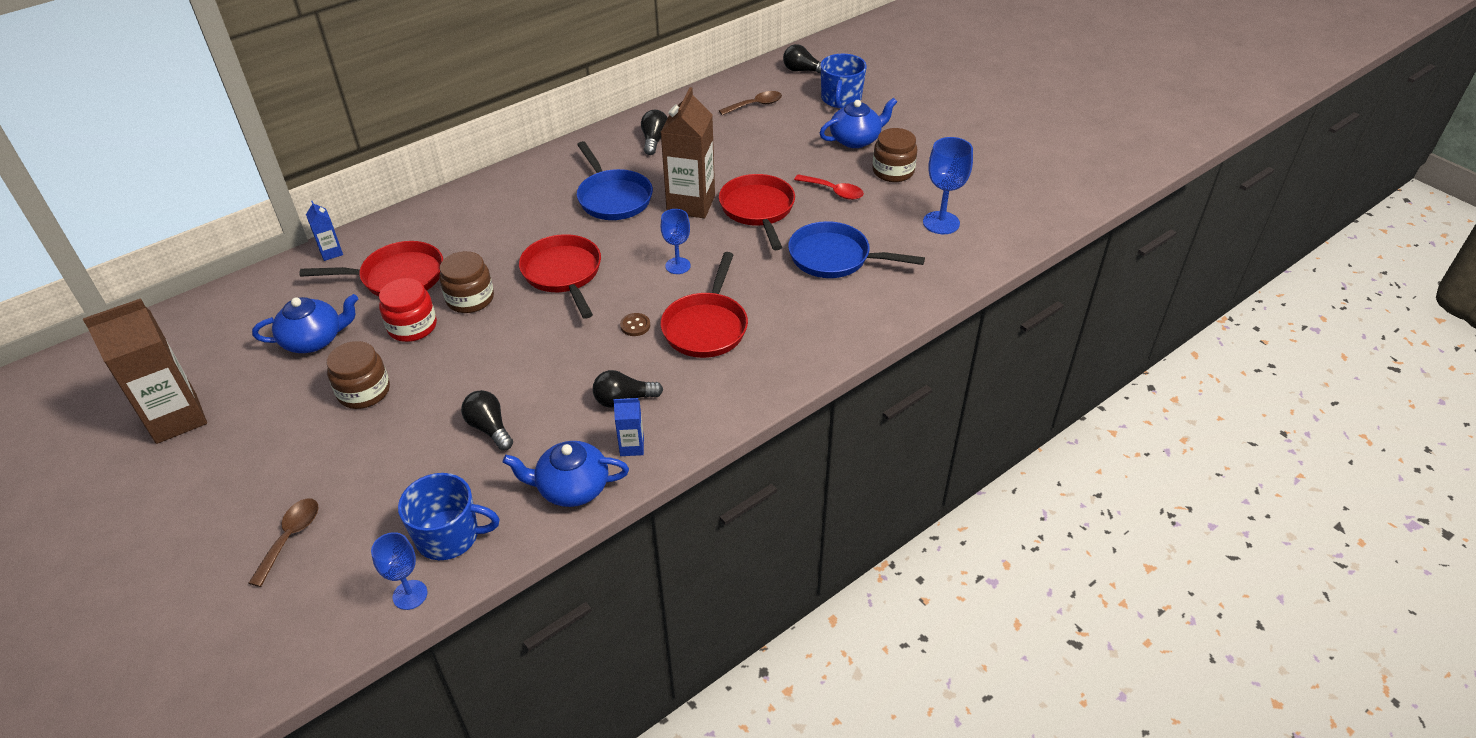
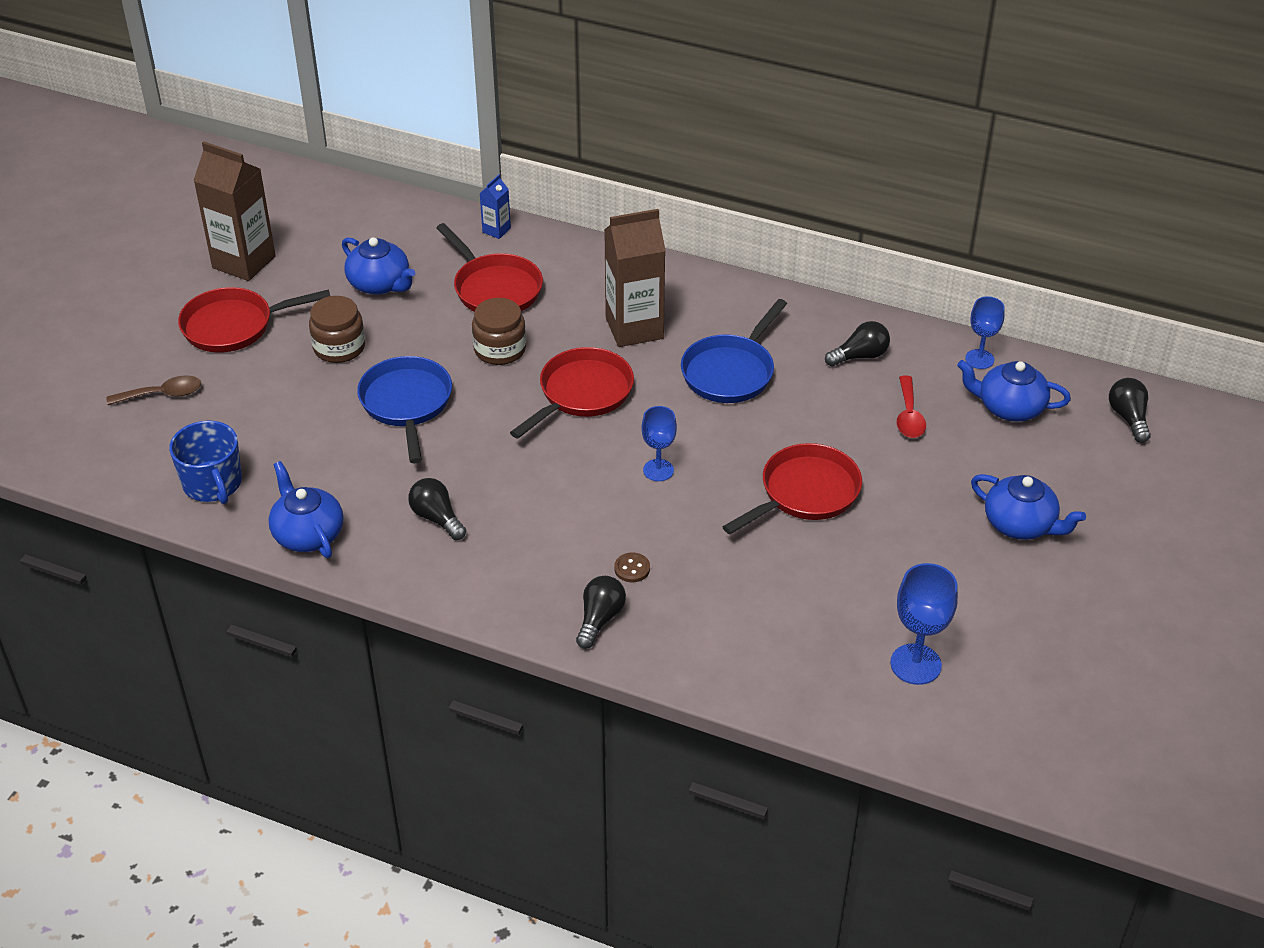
camera: 60 degrees right, 0 degrees up
(410, 595) = (143, 492): blue goblet -> blue goblet (979, 359)
(412, 326) = (437, 333): red jar -> none
(489, 428) = (345, 446): black light bulb -> black light bulb (600, 619)
(632, 447) = (380, 551): blue carton -> none
(635, 325) = (544, 479): brown button -> brown button (632, 568)
(691, 204) = (769, 435): brown carton -> brown carton (634, 328)
(706, 327) = (579, 532): red pan -> red pan (234, 326)
(755, 105) = (1009, 407): brown spoon -> blue teapot
(834, 191) = (895, 544): red spoon -> red spoon (909, 416)
(834, 257) = (771, 591): blue pan -> blue pan (406, 404)
(841, 99) = (1098, 478): blue mug -> none
(893, 171) = (984, 583): brown jar -> none

